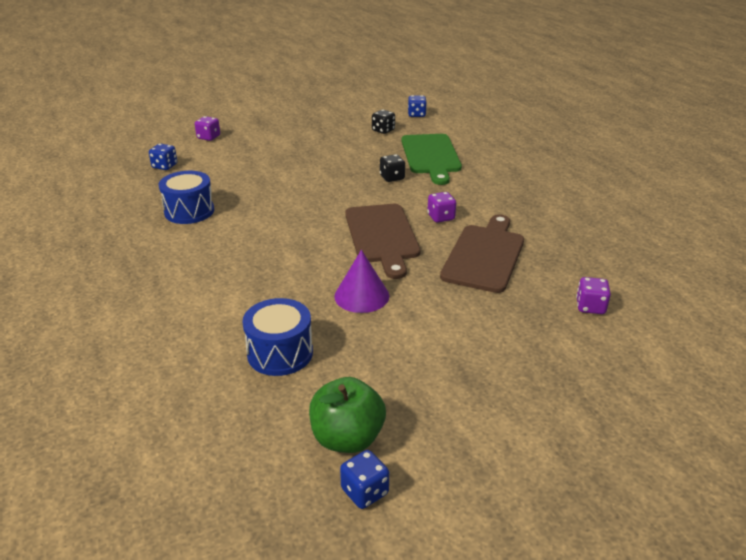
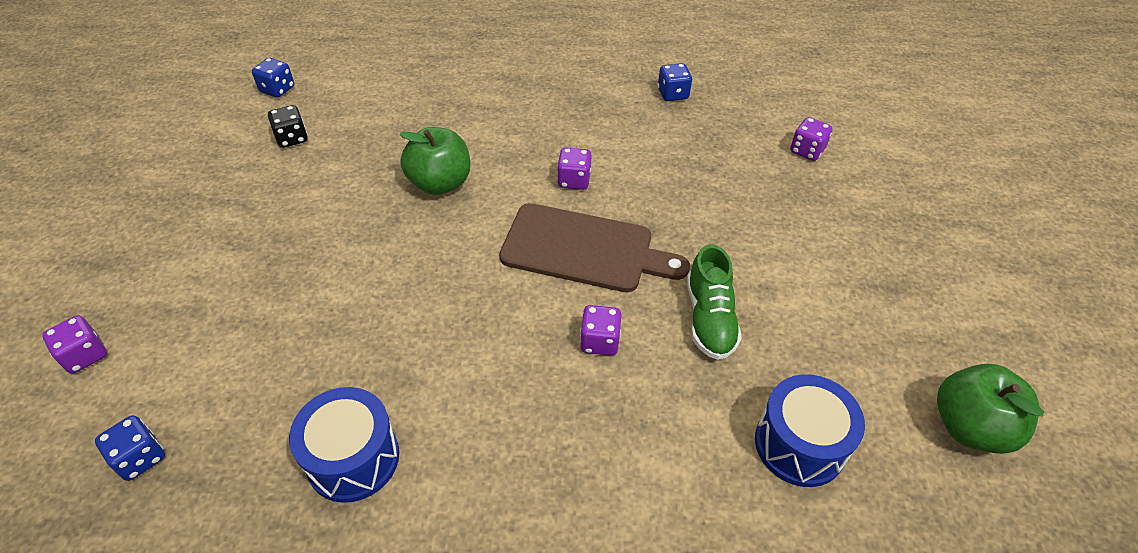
camera: 65 degrees left, 15 degrees up
(311, 259) = (599, 341): none -> purple dice
(361, 296) = (709, 319): purple cone -> green shoe
(365, 491) = (1051, 440): blue dice -> blue dice (672, 94)
(392, 177) = (440, 183): black dice -> green apple
(431, 156) = (412, 126): green cutting board -> none
(484, 255) = (678, 181): brown cutting board -> none

